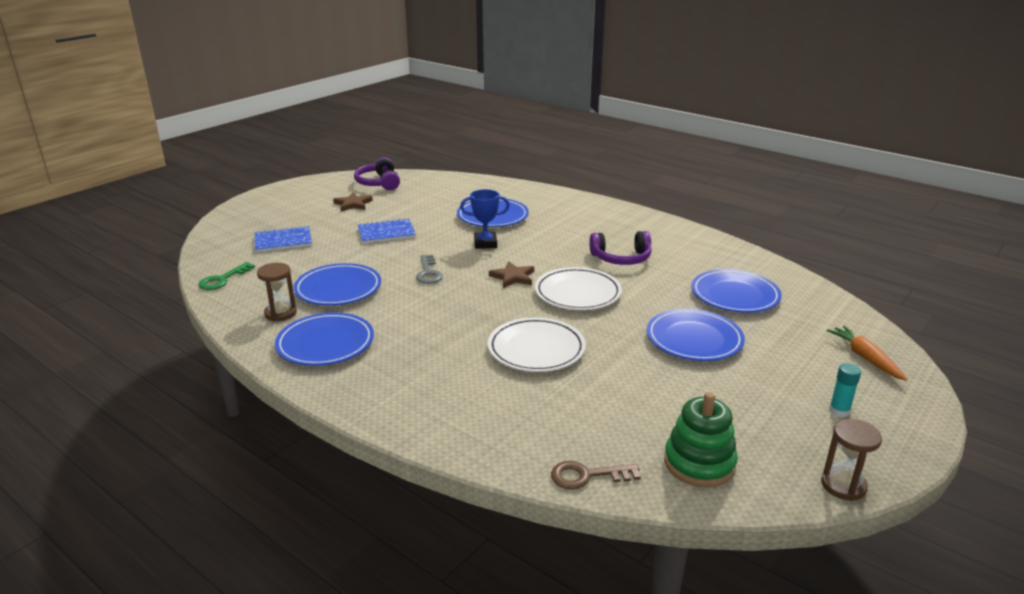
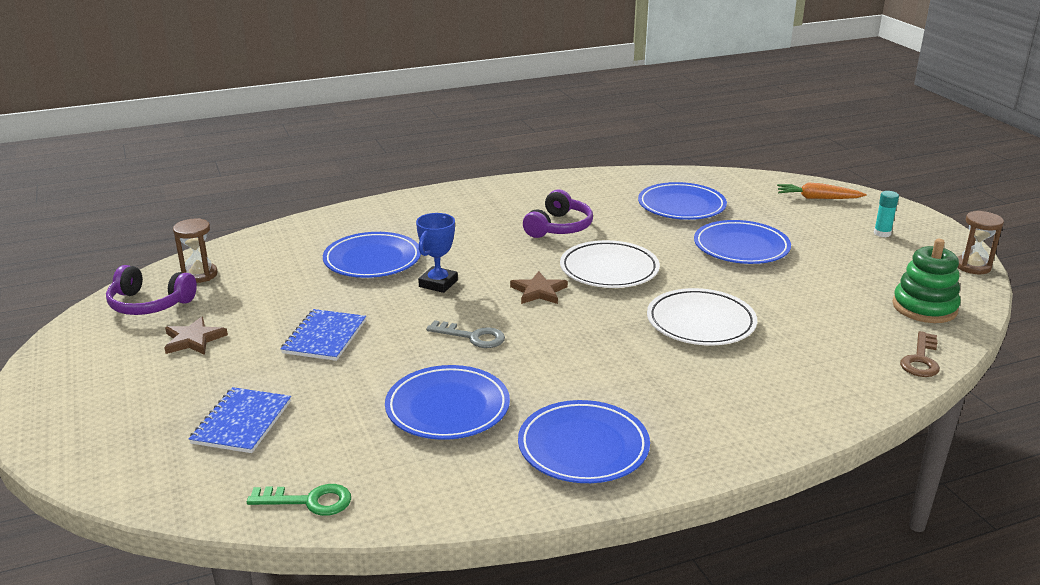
camera: 60 degrees left, 0 degrees up
(222, 279) = (309, 501): green key -> green key turned 60 degrees counterclockwise
(280, 313) = (470, 467): brown hourglass -> brown hourglass (199, 275)

